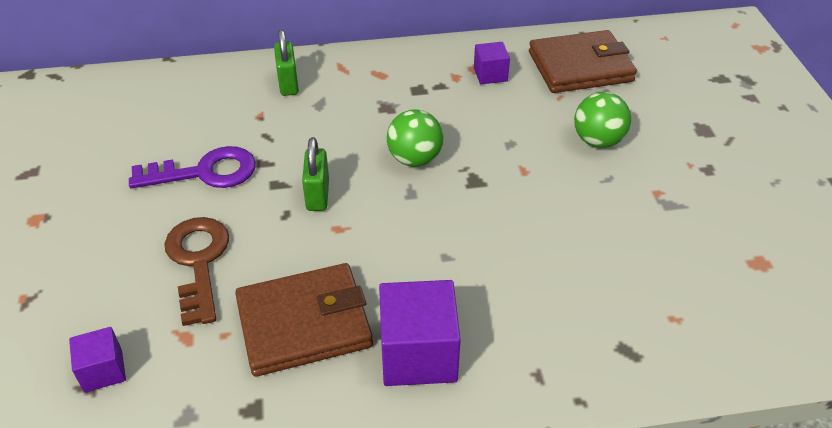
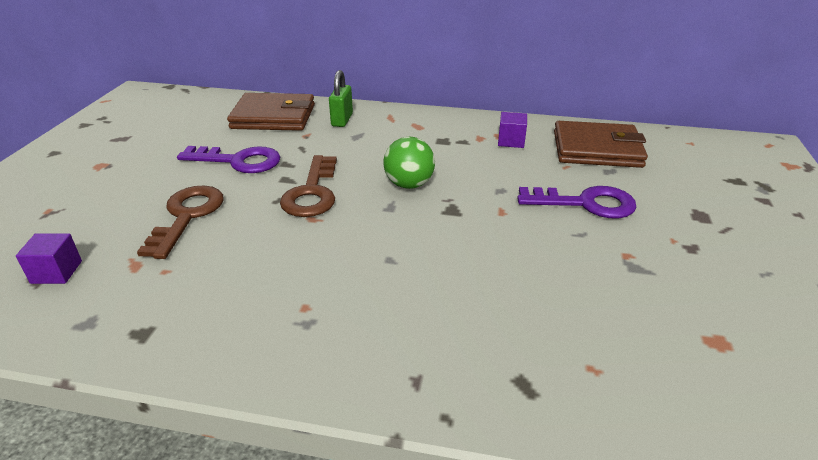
camera: 20 degrees right, 10 degrees down
(304, 323) = (233, 279): brown wallet -> brown wallet (273, 117)
(318, 195) = (312, 192): green padlock -> brown key
(418, 354) = (313, 329): purple cube -> none
(598, 141) = (585, 203): green ball -> purple key

